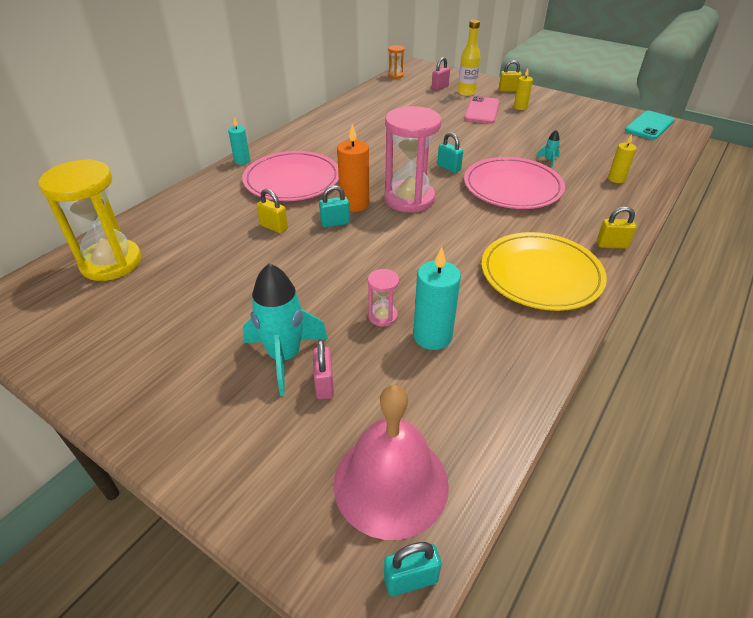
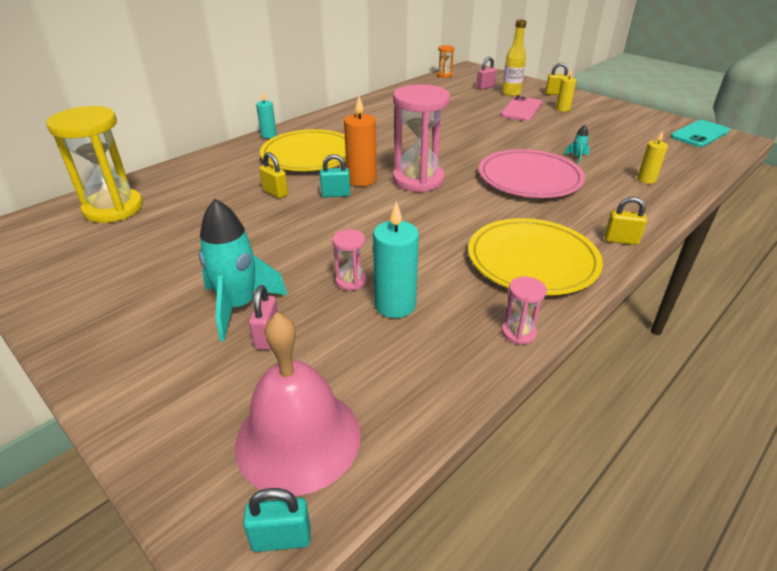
camera: 10 degrees right, 5 degrees down
(292, 180) = (309, 155): pink plate -> yellow plate
(448, 168) = (468, 156): turquoise padlock -> none
(551, 349) = (518, 332): none -> pink hourglass

